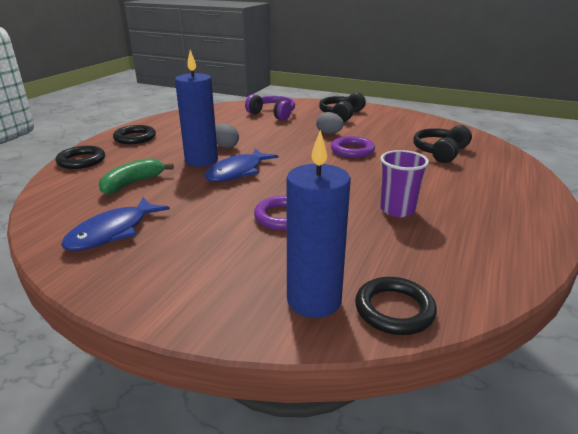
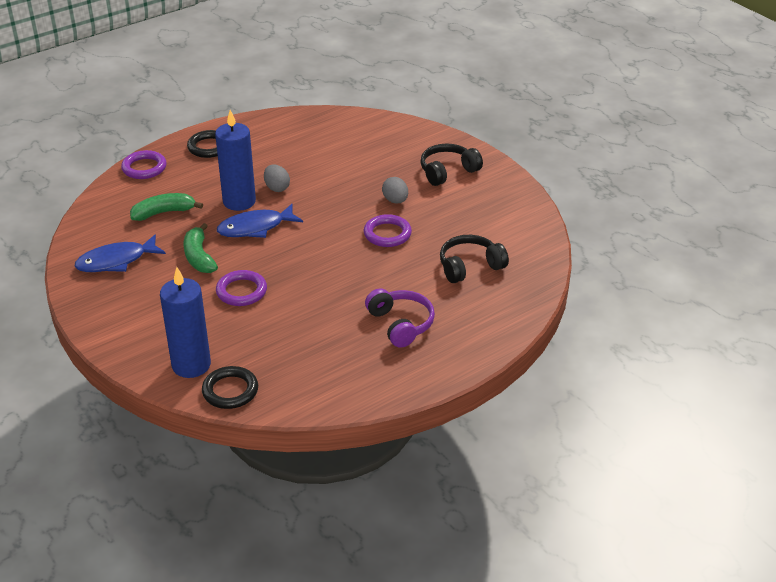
camera: 30 degrees right, 10 degrees up
(81, 161) = (144, 168): black ring -> purple ring
(206, 204) = (199, 257): none -> green banana
(273, 114) = (374, 147): purple headphones -> purple headphones (401, 324)
(397, 210) = (335, 318): purple cup -> none

